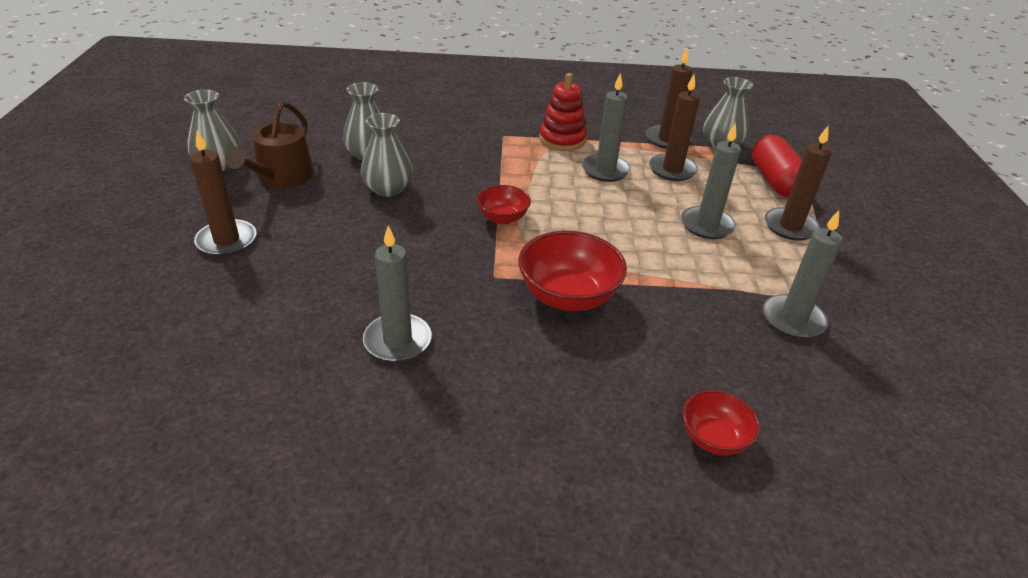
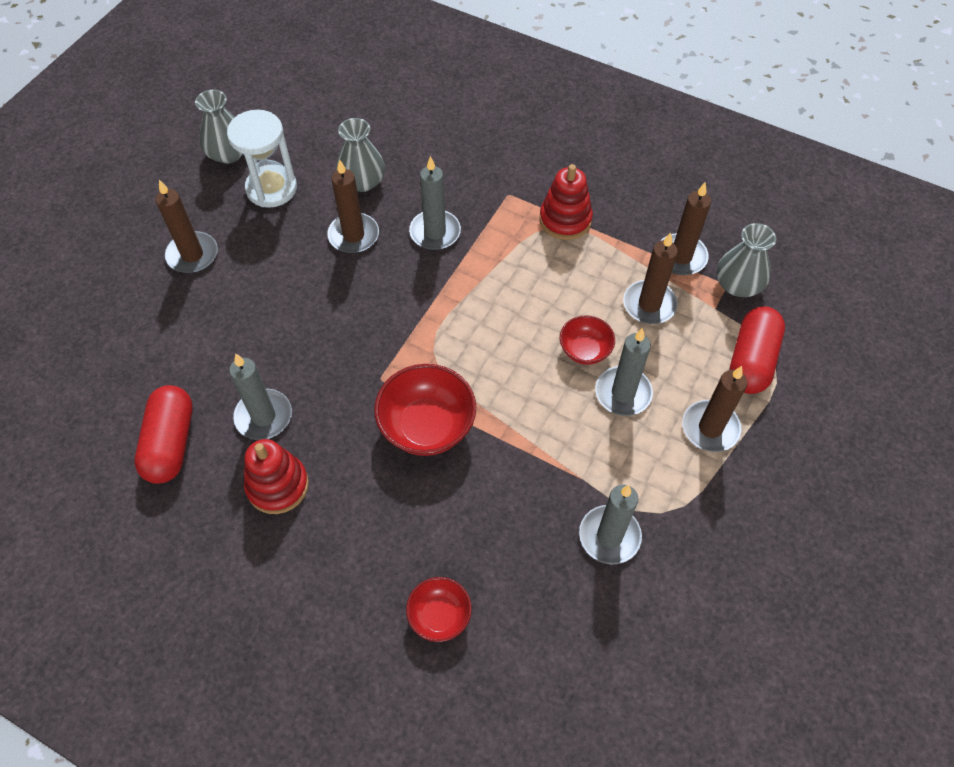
camera: 30 degrees right, 20 degrees up
(281, 177) = (271, 188): brown watering can -> white hourglass
(304, 399) = (170, 443): none -> red capsule
(388, 189) = (353, 235): grey vase -> brown candle
(457, 392) = (277, 485): none -> red stacking toy
(502, 218) = (432, 310): red bowl -> red bowl (585, 350)
(605, 170) = (577, 281): grey candle -> grey candle (435, 232)

